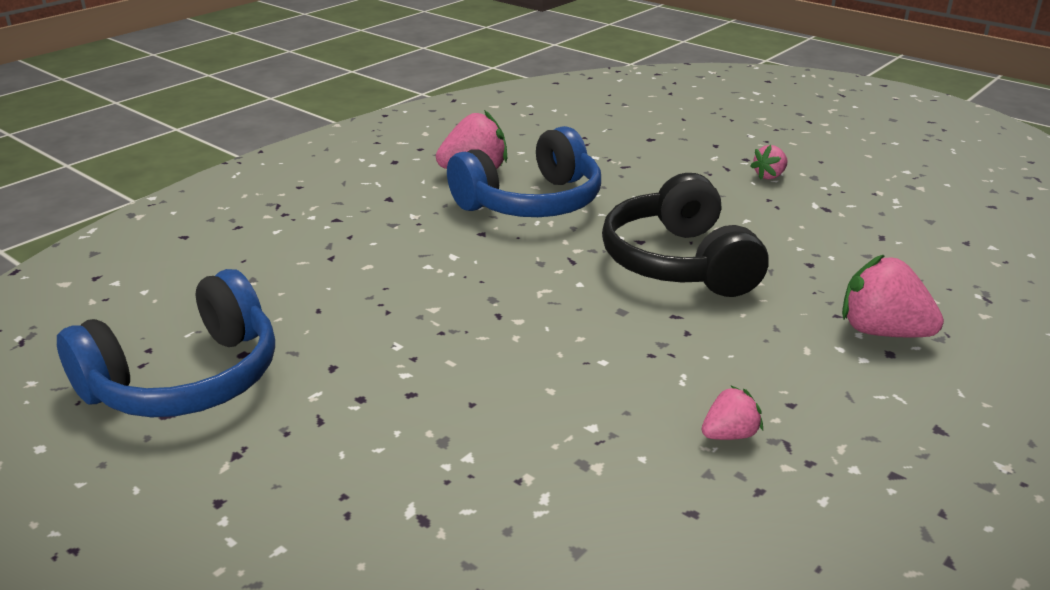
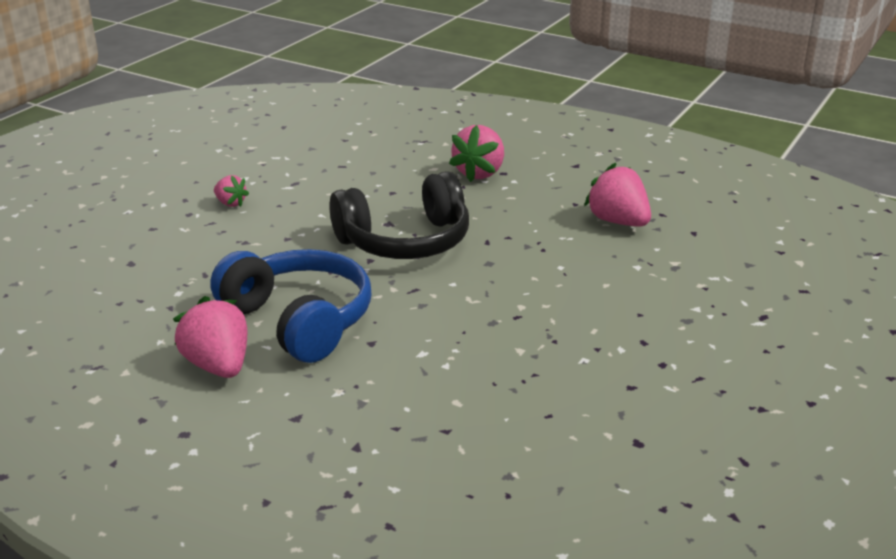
camera: 100 degrees left, 0 degrees up
(186, 380) = (694, 465): blue headphones -> none
(729, 435) = (618, 222): pink strawberry -> pink strawberry, size x1.80

